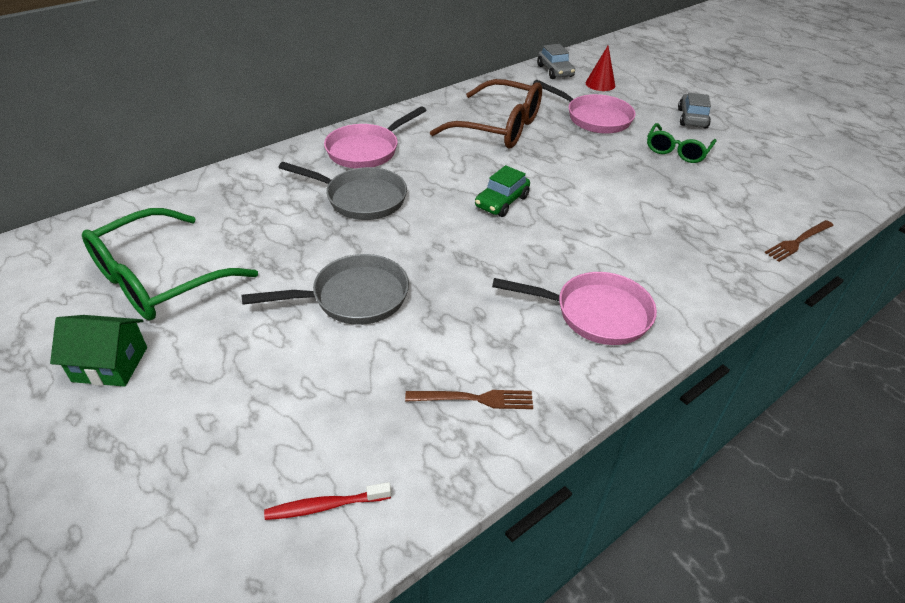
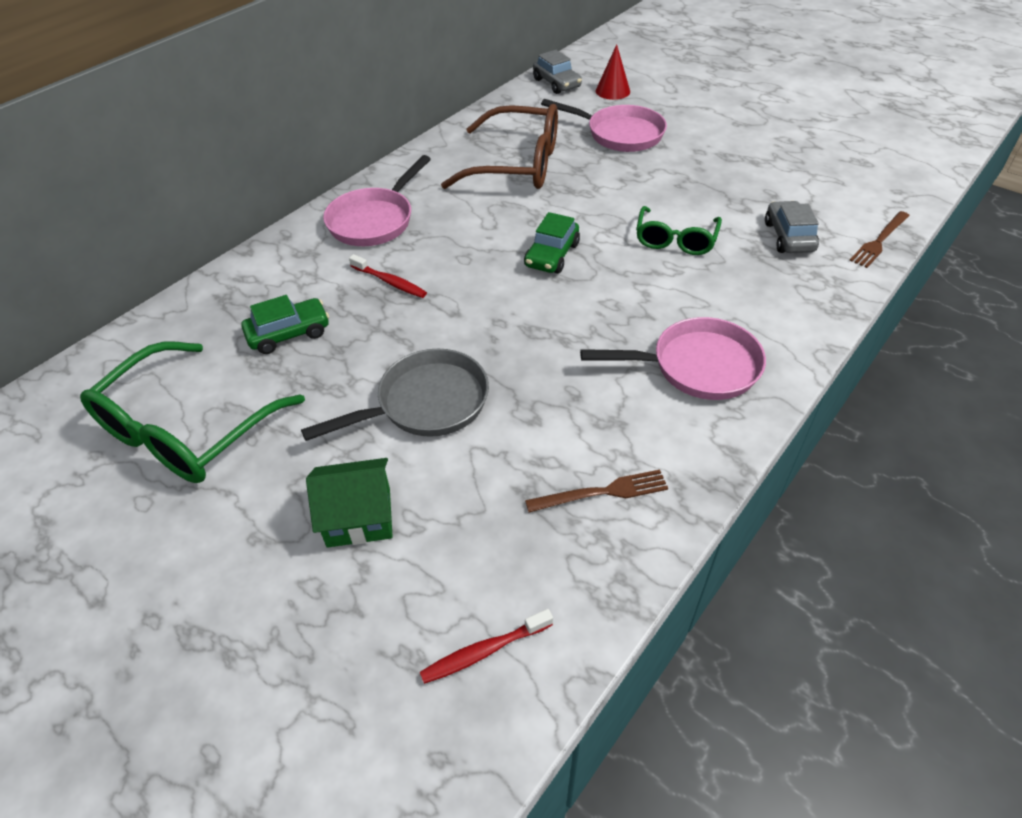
camera: 10 degrees left, 5 degrees up
(110, 364) = (170, 546): green house -> green house (359, 517)
(266, 223) = (289, 334): none -> green car
(361, 199) = (390, 282): grey pan -> red toothbrush
(677, 151) = (722, 158): green glasses -> green glasses (675, 240)
(692, 118) = (726, 116): grey car -> grey car (788, 237)

